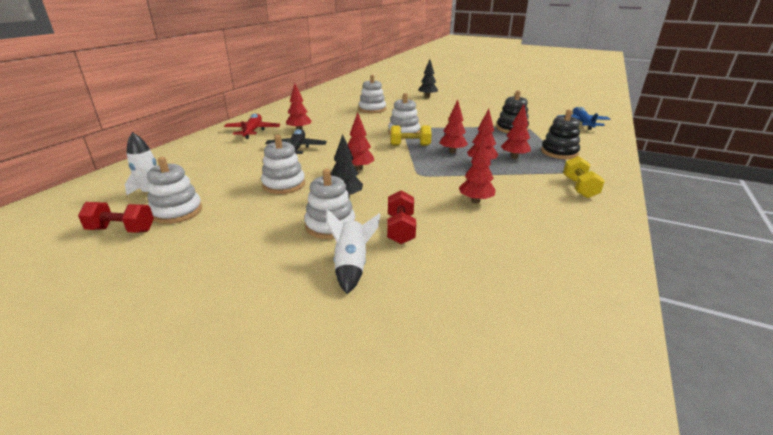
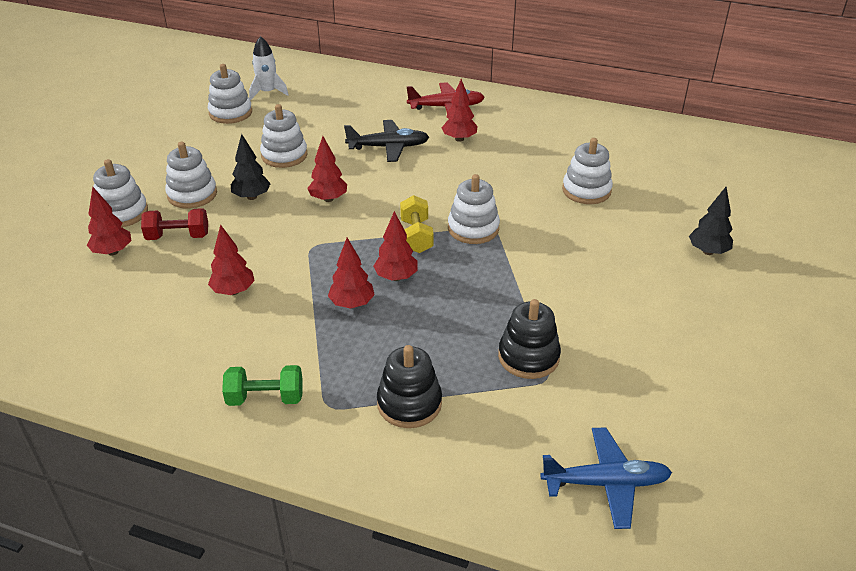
camera: 85 degrees right, 10 degrees up
(121, 230) = (202, 98): red dumbbell -> none
(351, 266) = (122, 213): white rocket -> white stacking toy
(514, 157) = (381, 342): red tree -> red tree (113, 252)
(579, 188) = (265, 398): yellow dumbbell -> green dumbbell

